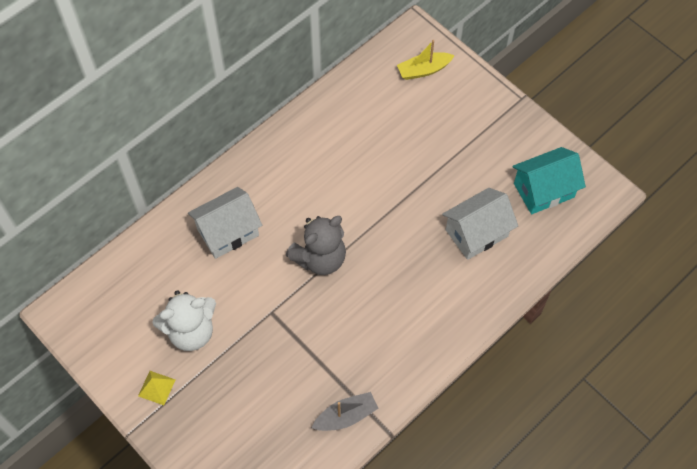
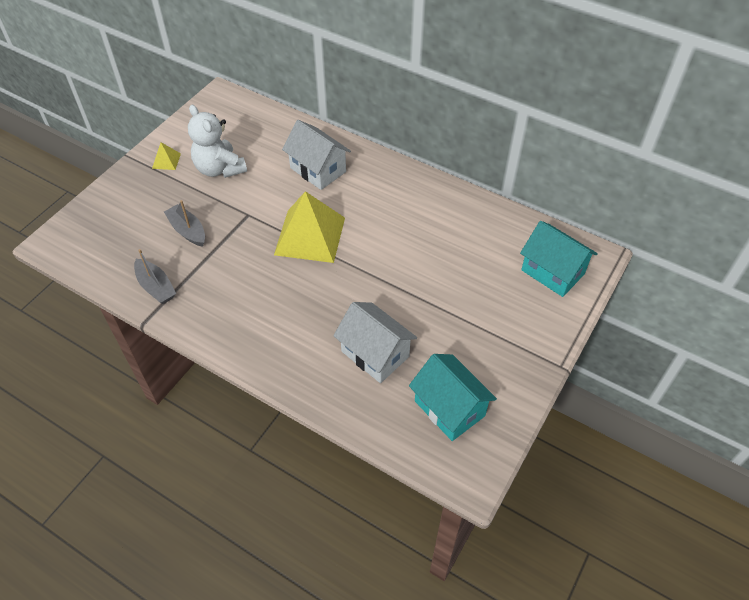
camera: 75 degrees right, 10 degrees down
(276, 376) = (188, 230): none -> grey boat
(320, 258) = (310, 236): grey teddy bear -> yellow pyramid
(424, 70) = (552, 272): yellow boat -> turquoise house

